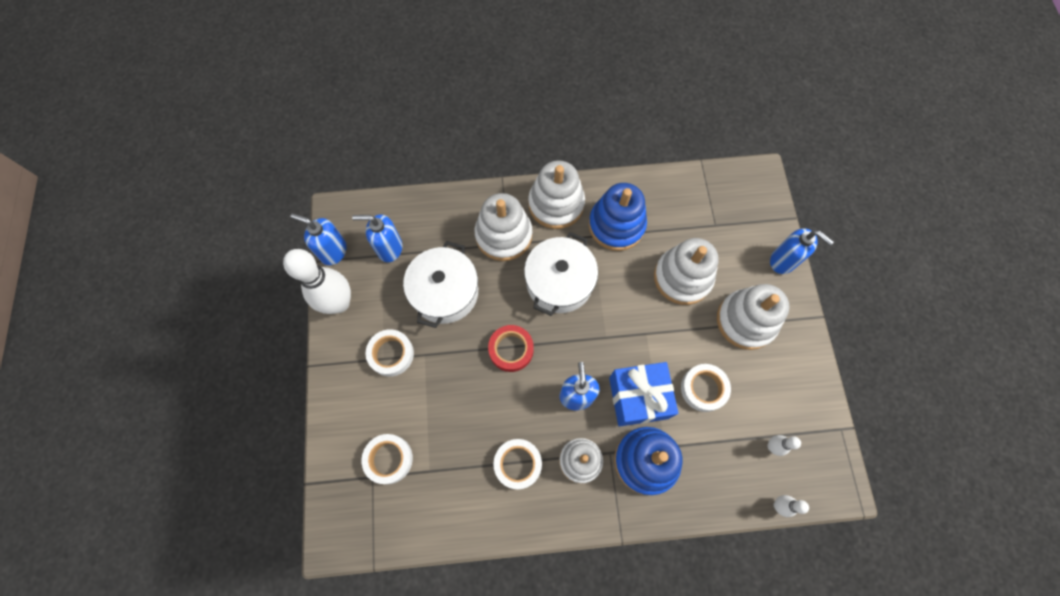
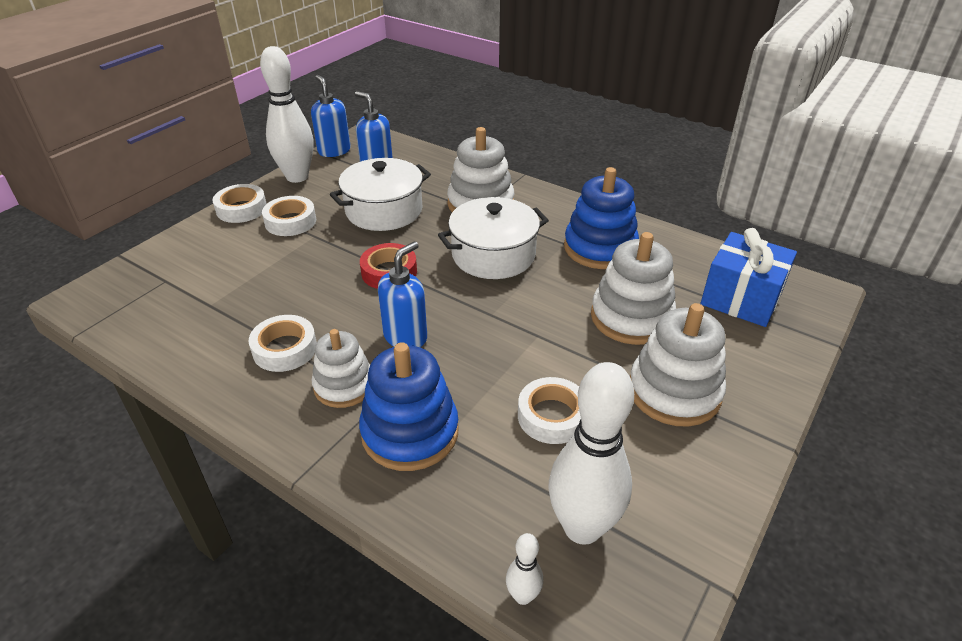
camera: 40 degrees right, 30 degrees down
(389, 459) = (193, 278): white tape -> white tape (241, 209)
(556, 204) = (554, 209): white stacking toy -> none
(638, 398) = (467, 377): blue gift -> blue gift (741, 298)
(772, 446) = (582, 527): white bowling pin -> white bowling pin, size x2.28
(783, 261) = (782, 370): blue soap dispenser -> none

